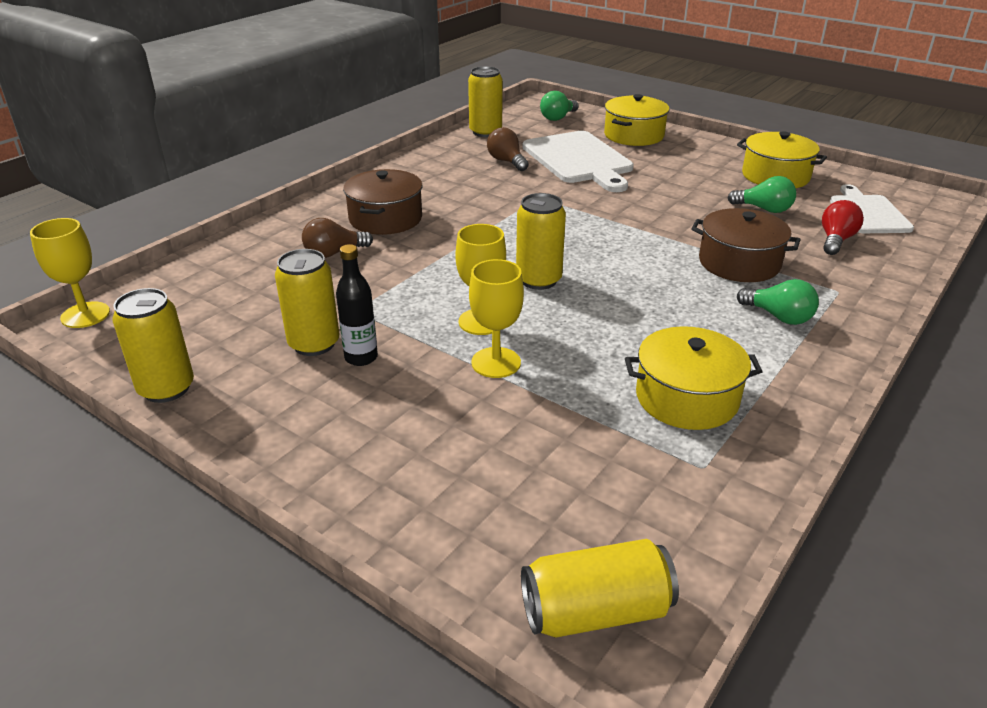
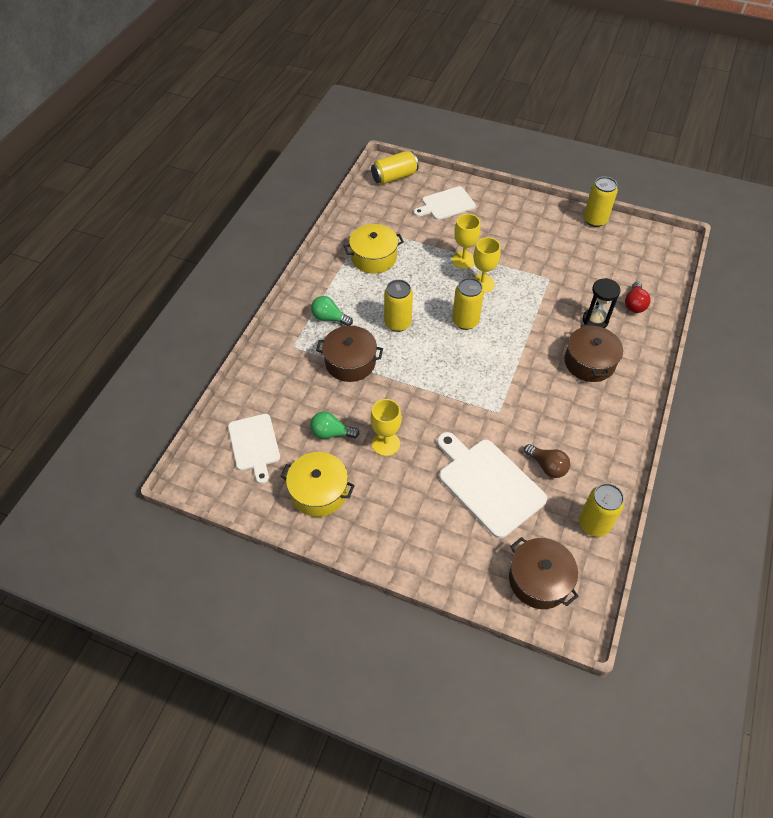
camera: 165 degrees right, 20 degrees up
(85, 315) = (676, 249): yellow goblet -> yellow goblet (386, 444)
(314, 344) = (553, 254): yellow can -> yellow can (397, 323)
(334, 253) = (595, 320): brown light bulb -> black hourglass
(361, 357) = (526, 251): black bottle -> none
(475, 489) = (446, 204): none -> white cutting board
(558, 118) = (539, 580): green light bulb -> brown pot
(634, 135) = (452, 551): yellow pot -> none
(835, 240) = (285, 401): red light bulb -> red light bulb (634, 304)

